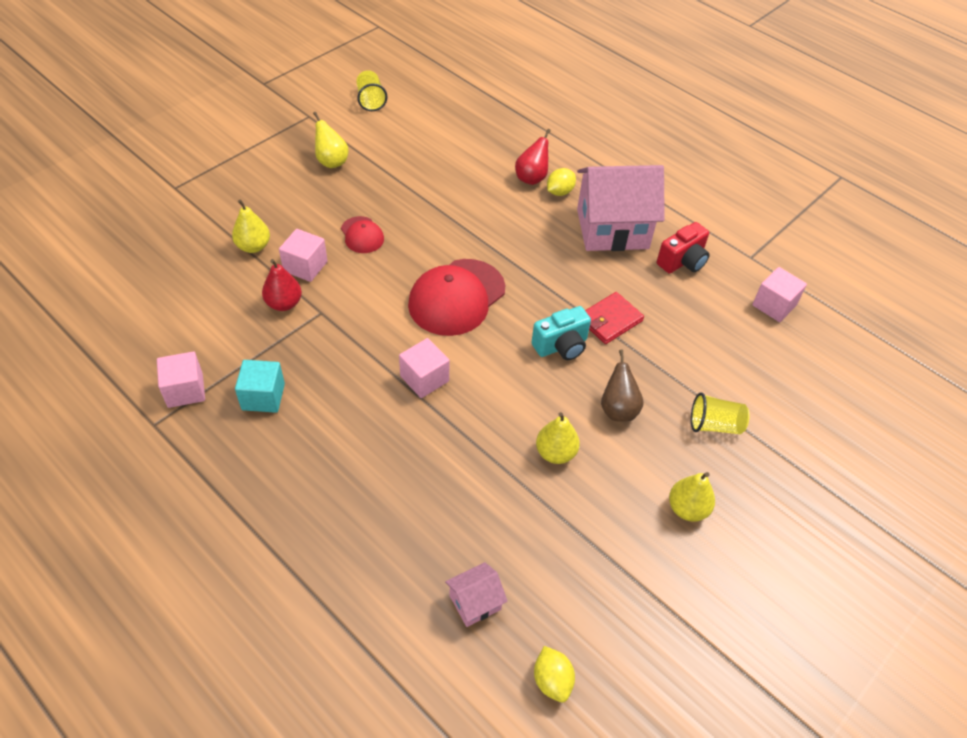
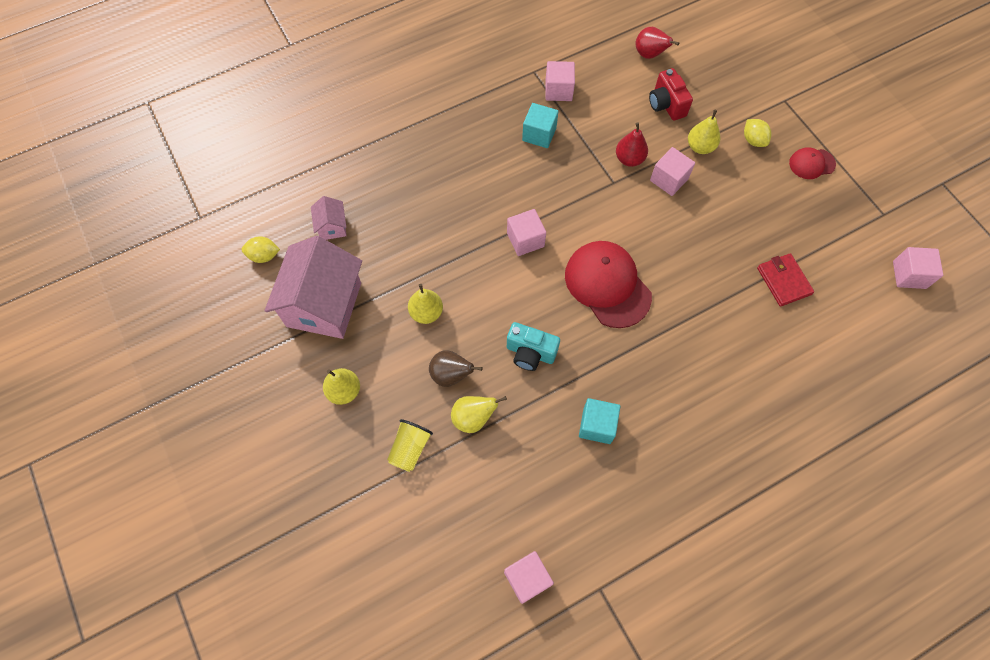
camera: 110 degrees right, 15 degrees up
(331, 161) = (808, 222): yellow pear -> yellow pear (473, 418)
(362, 235) = (700, 228): red cap -> red cap (811, 164)
(371, 100) = (909, 275): yellow cup -> pink cube
(531, 178) = (761, 400): red pear -> red pear (649, 55)
(559, 192) = (735, 421): yellow lemon -> yellow lemon (753, 140)
(561, 346) = (530, 353): turquoise camera -> turquoise camera turned 60 degrees counterclockwise
(610, 320) = (549, 405): red wallet -> red wallet (783, 281)
(611, 281) = (597, 425): none -> turquoise cube
(612, 229) = (670, 455): pink house -> pink house (324, 305)
(682, 261) = (609, 509): red camera -> red camera (666, 105)

